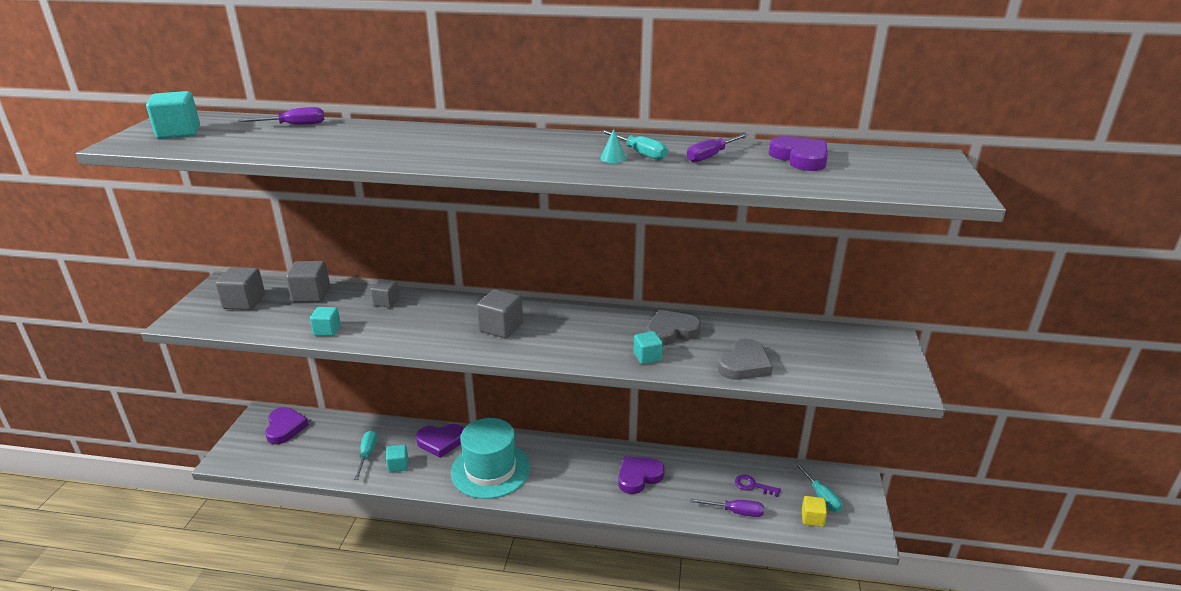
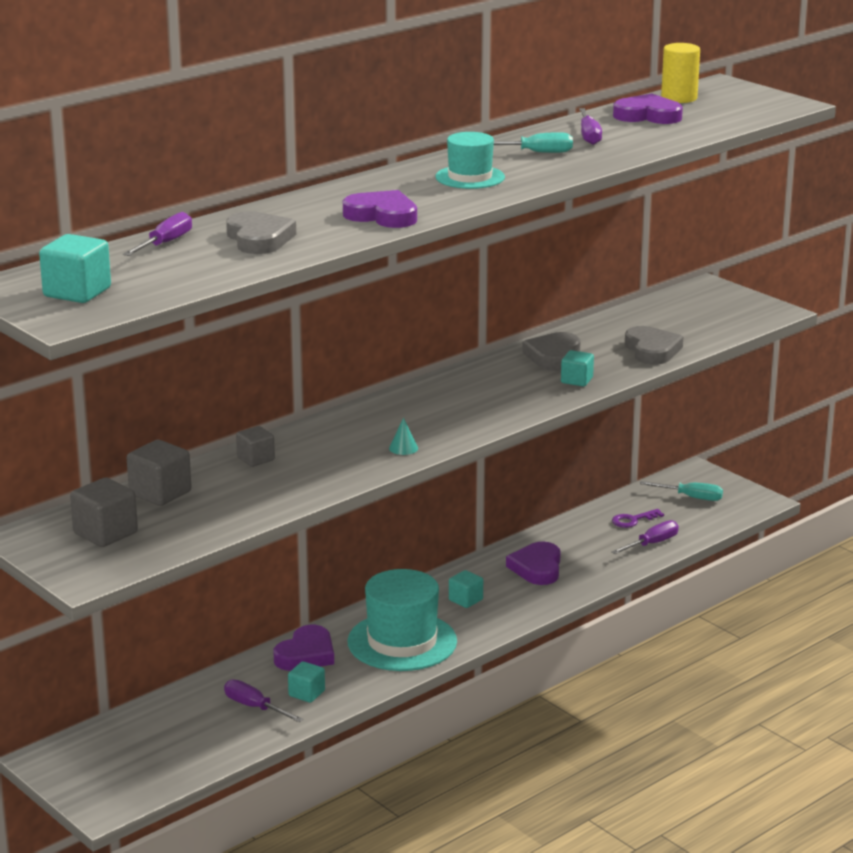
camera: 50 degrees left, 5 degrees down
(285, 428) = (105, 748): purple heart -> purple heart (382, 215)
(327, 330) = (264, 503): turquoise cube -> turquoise cube (465, 600)
(331, 140) = (259, 239): none -> grey heart
(367, 454) = (254, 707): turquoise screwdriver -> purple screwdriver
(501, 328) = (415, 421): grey cube -> none
(548, 152) = (470, 177): none -> turquoise hat
(613, 158) = (529, 163): turquoise cone -> turquoise cone (403, 448)
(812, 518) = (709, 514): yellow cube -> none
(866, 155) = (679, 98): none -> yellow cylinder

